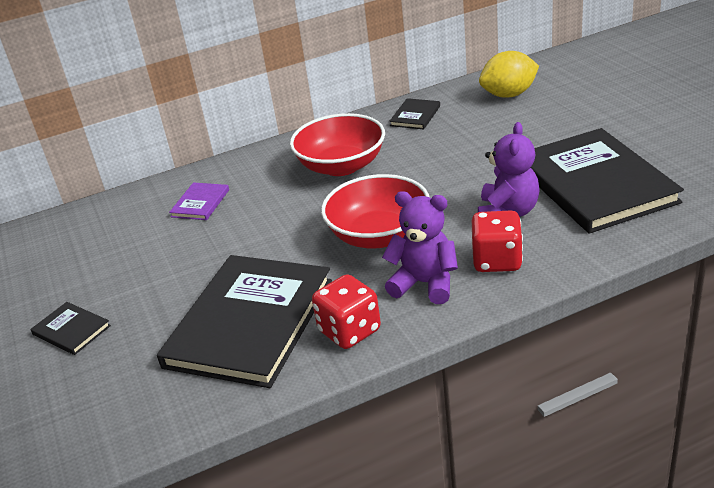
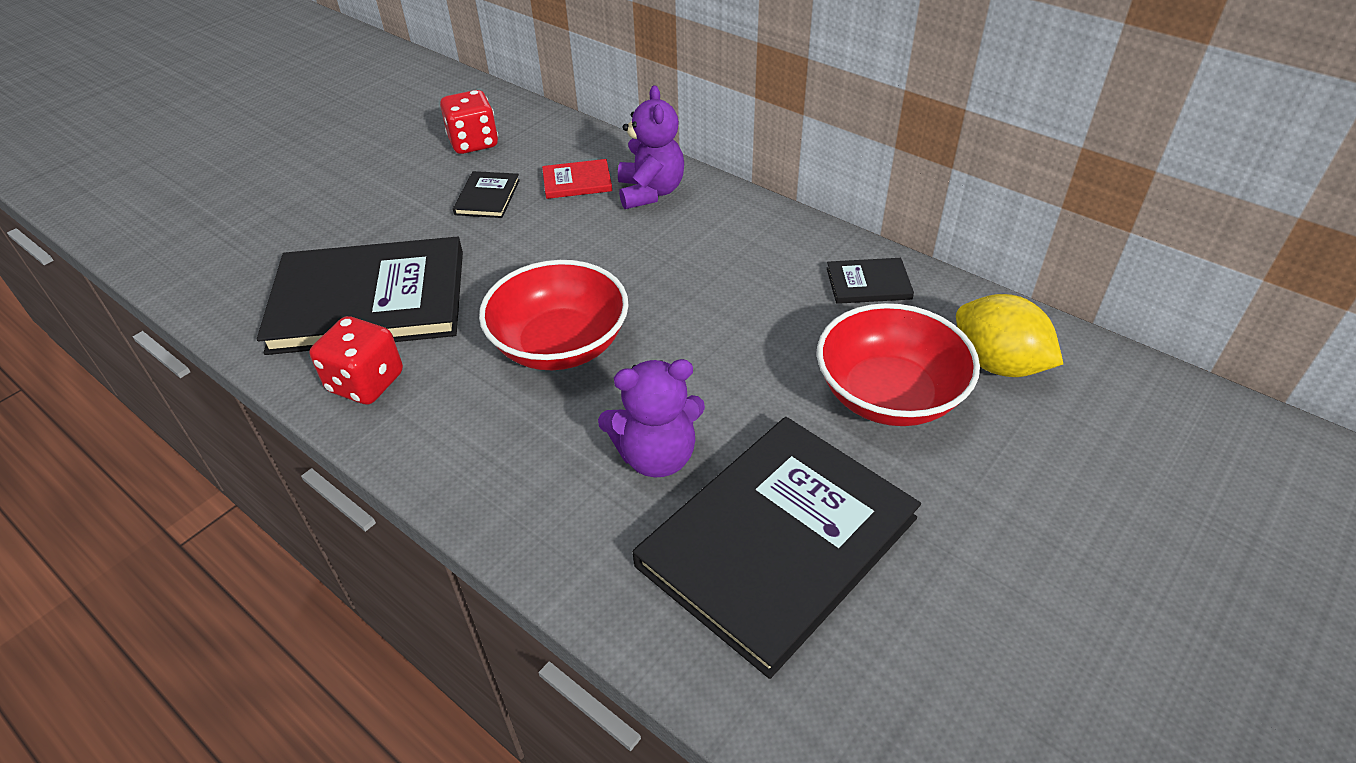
camera: 60 degrees right, 10 degrees up
(71, 330) = (340, 190): black book -> black book (487, 197)
(200, 203) = (577, 182): purple book -> red book
(341, 166) = (703, 259): red bowl -> red bowl (889, 395)
(425, 283) = (469, 419): purple teddy bear -> purple teddy bear (650, 192)
(497, 261) = (536, 477): red dice -> red dice (473, 143)

